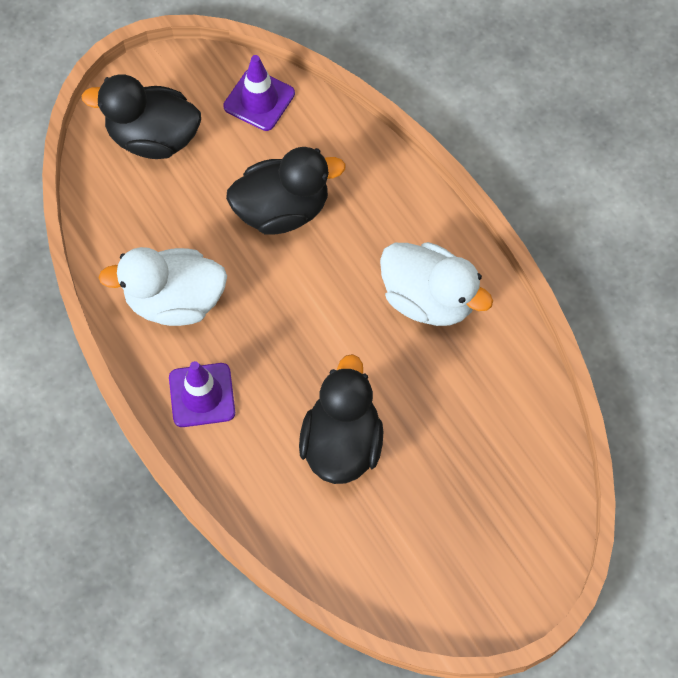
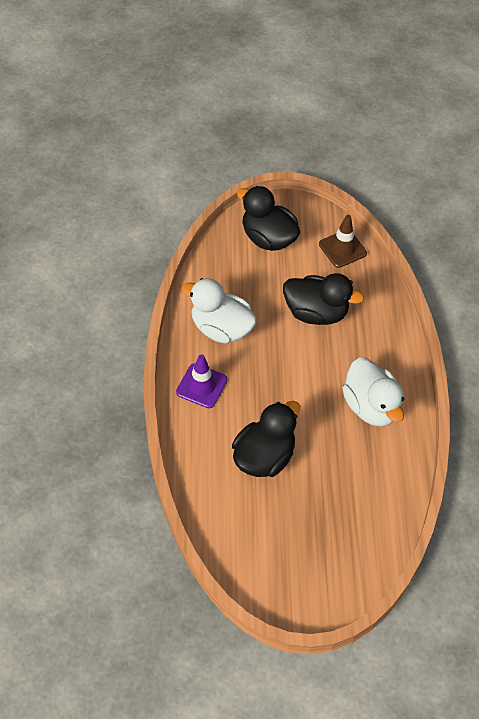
camera: 30 degrees right, 10 degrees down
(259, 100) = (342, 249): purple traffic cone -> brown traffic cone

